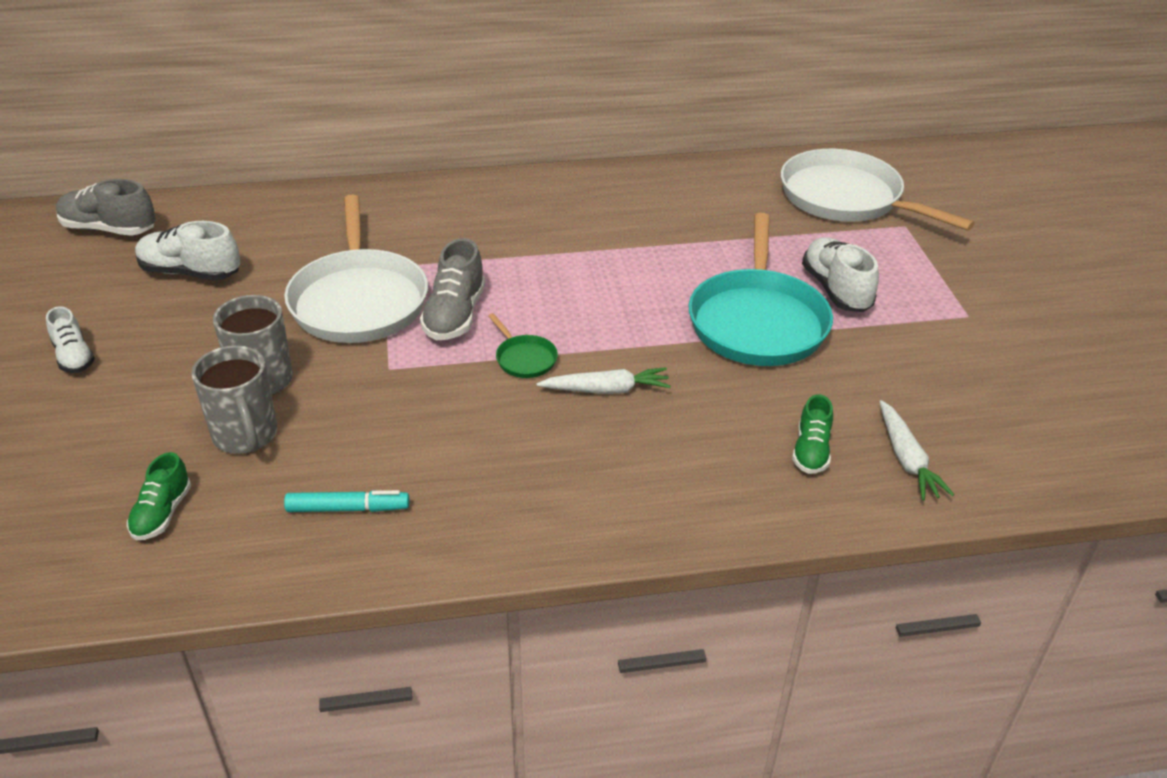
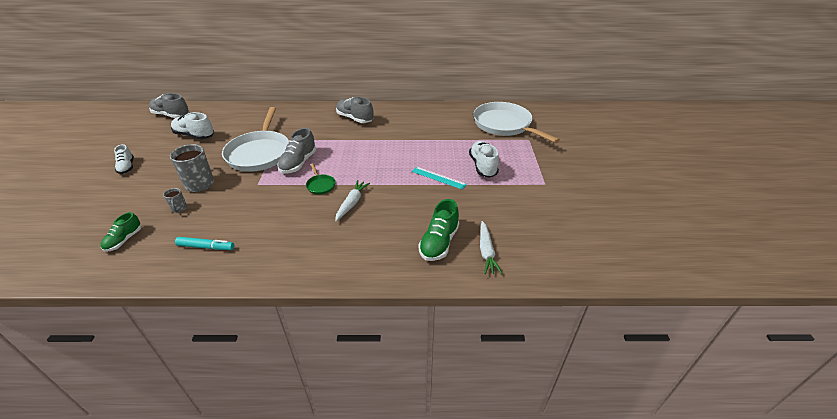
camera: 10 degrees right, 0 degrees up
(246, 436) = (179, 208): grey mug -> grey mug, size x0.49
(530, 206) = (355, 118): none -> grey shoe
(606, 390) = (352, 203): white carrot -> white carrot turned 75 degrees counterclockwise
(757, 321) = (438, 178): turquoise pan -> turquoise ruler
(811, 451) = (439, 243): green shoe -> green shoe, size x1.56

